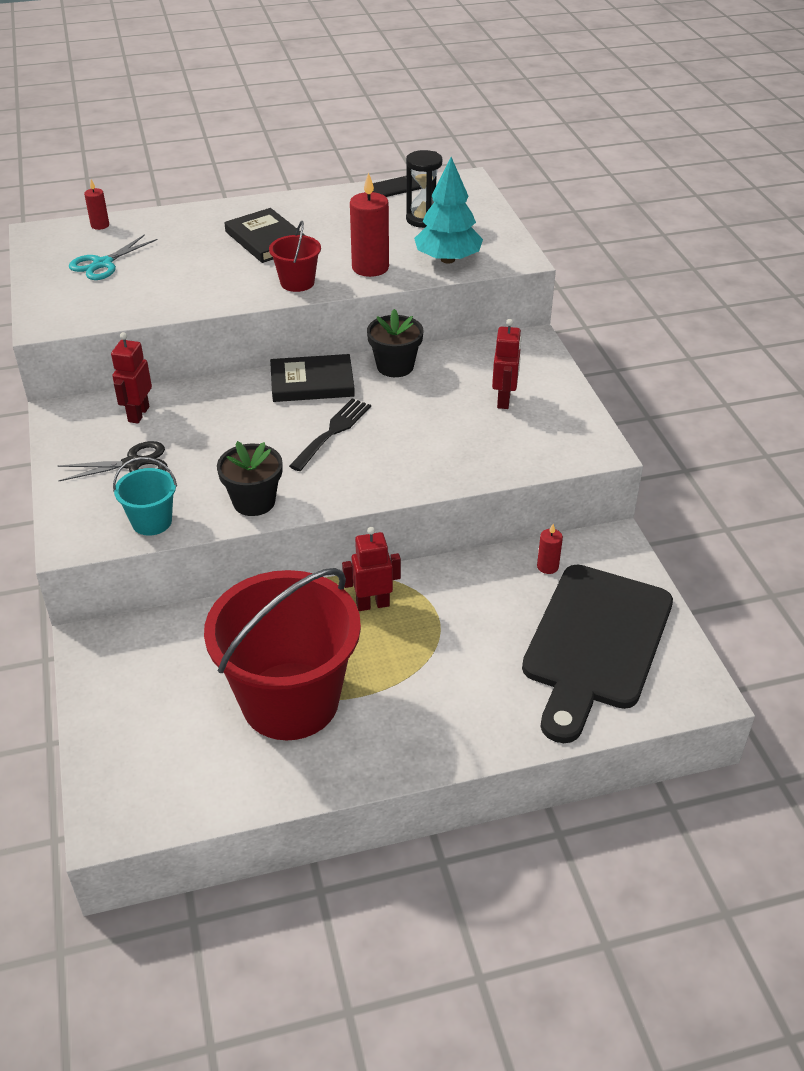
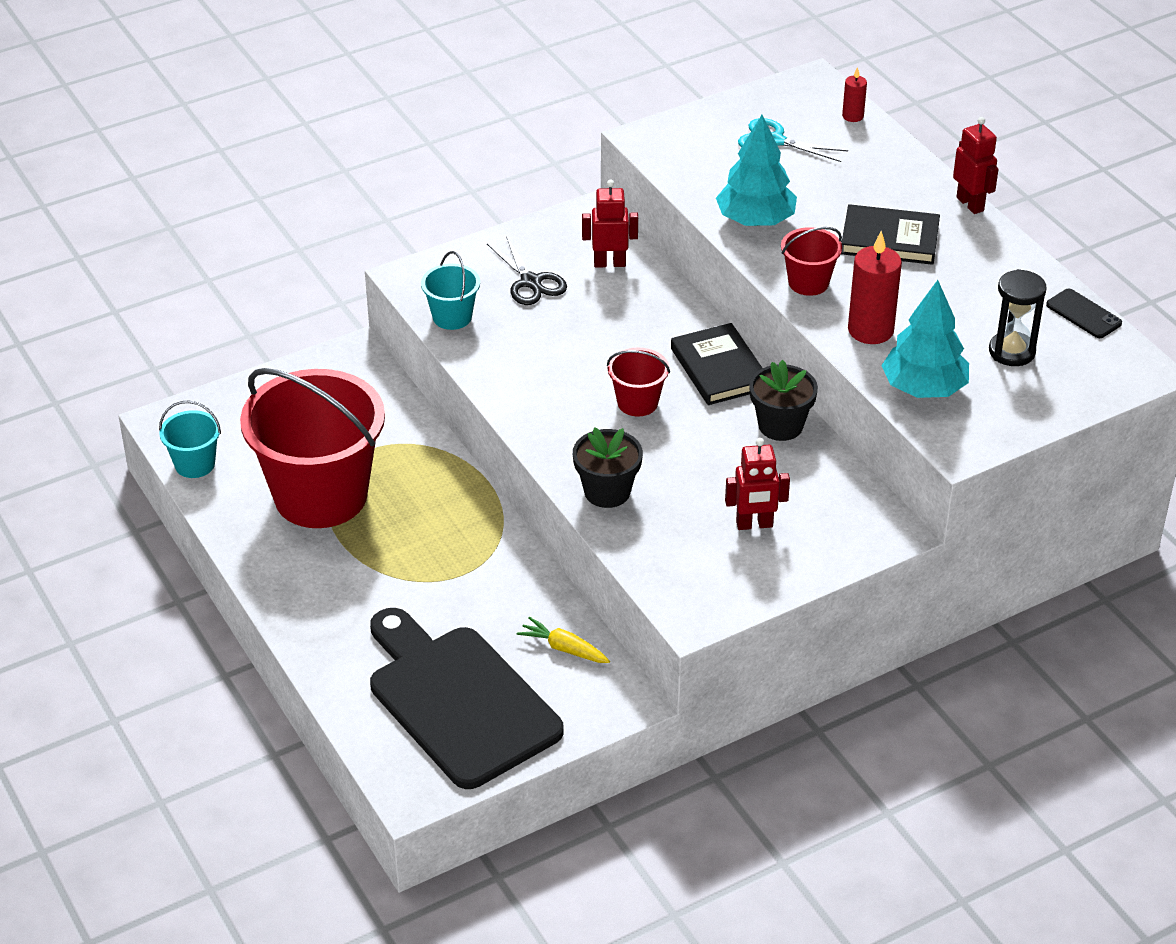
camera: 75 degrees right, 0 degrees up
(192, 803) = (195, 464): none -> turquoise bucket
(202, 291) = (755, 220): none -> turquoise tree
(254, 502) = (504, 374): black flower pot -> black flower pot (607, 492)
(266, 239) = (889, 239): black book -> black book turned 60 degrees clockwise
(333, 432) = (637, 403): black fork -> red bucket
(372, 604) = (462, 524): red robot -> red robot (970, 204)
(547, 566) = (564, 648): red candle -> yellow carrot
(595, 643) = (458, 700): black cutting board -> black cutting board turned 45 degrees clockwise

